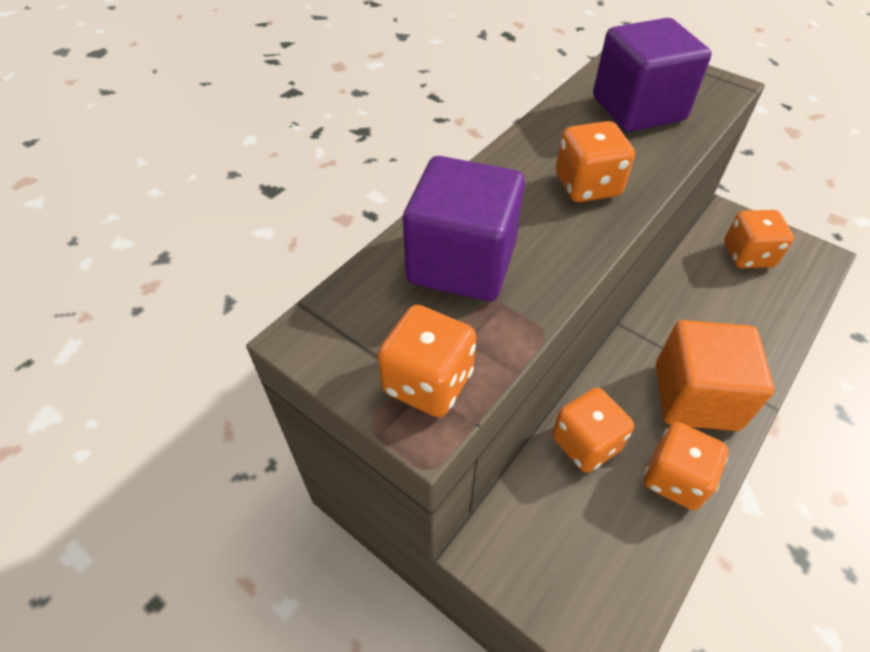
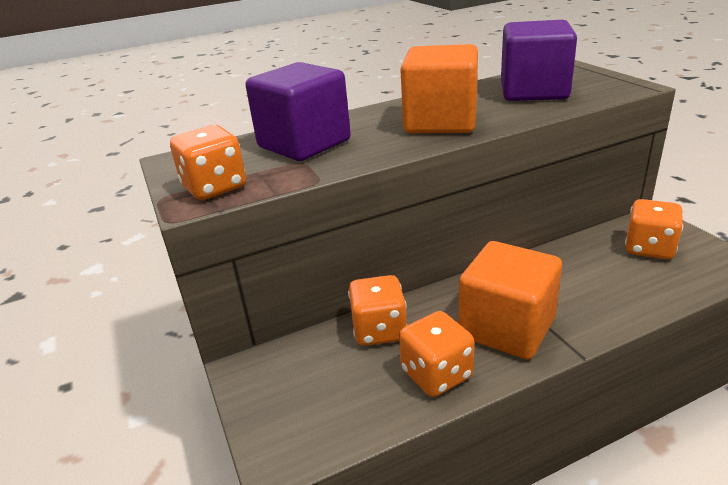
camera: 30 degrees right, 20 degrees down
(587, 186) = (440, 122): orange dice -> orange cube

